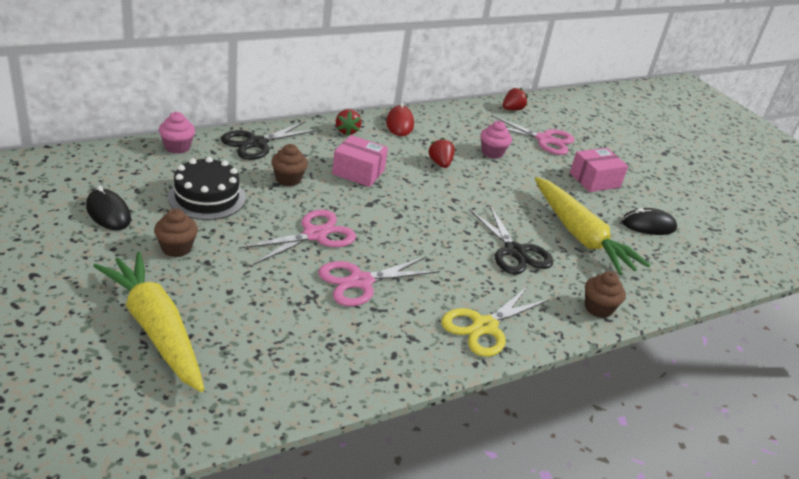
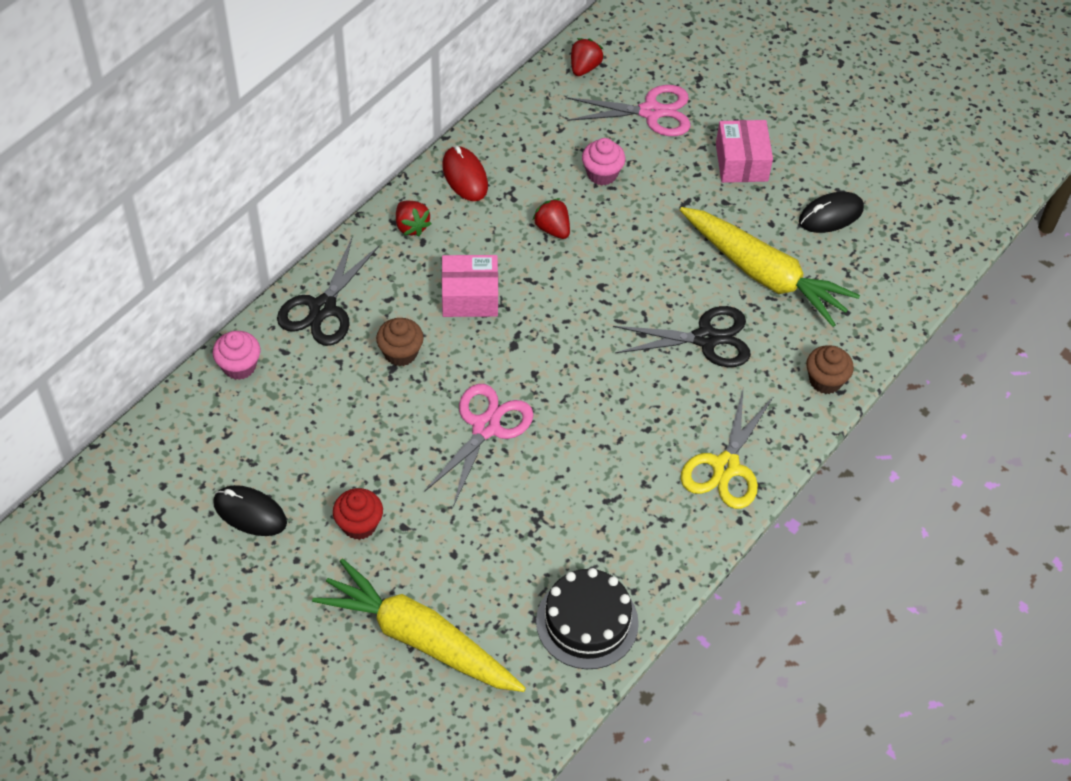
camera: 20 degrees left, 20 degrees up
(176, 248) = (359, 524): brown cupcake -> red cupcake
(207, 197) = (334, 432): black cake -> black cake (587, 622)
(361, 282) = (573, 471): pink scissors -> none
(514, 251) = (706, 338): black scissors -> black scissors turned 45 degrees counterclockwise
(594, 180) = (741, 162): pink box -> pink box turned 45 degrees counterclockwise

